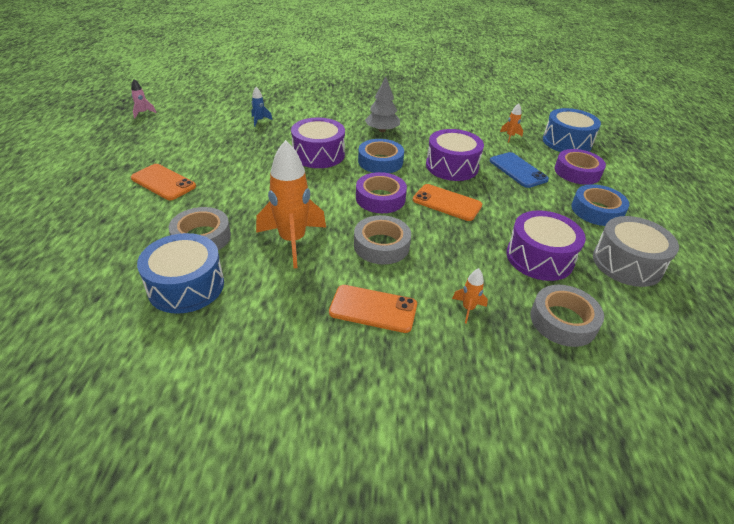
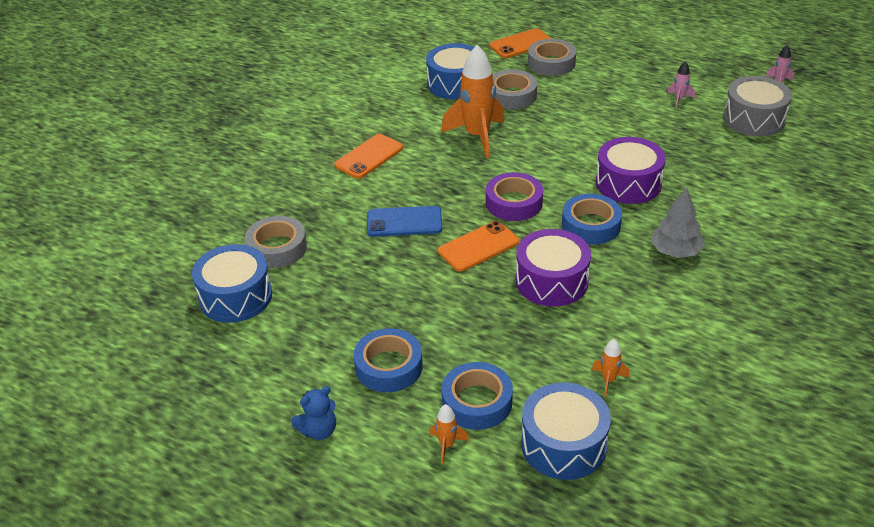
camera: 120 degrees right, 0 degrees up
(163, 182) = (611, 84): orange phone -> orange phone (521, 44)
(182, 148) = (679, 99): none -> pink rocket
(259, 121) = (735, 157): blue rocket -> none
(381, 245) = (439, 182): grey tape -> grey tape (551, 63)
(468, 309) = (331, 202): orange rocket -> orange rocket (447, 445)
(518, 170) = (512, 339): blue phone -> blue phone (404, 222)
(539, 258) = (352, 273): purple drum -> none
(577, 172) = (477, 402): purple tape -> blue tape
(627, 263) = (298, 333): grey drum -> grey drum (754, 119)
(643, 321) = (235, 296): none -> blue drum
(676, 222) = (318, 430): none -> blue teddy bear

